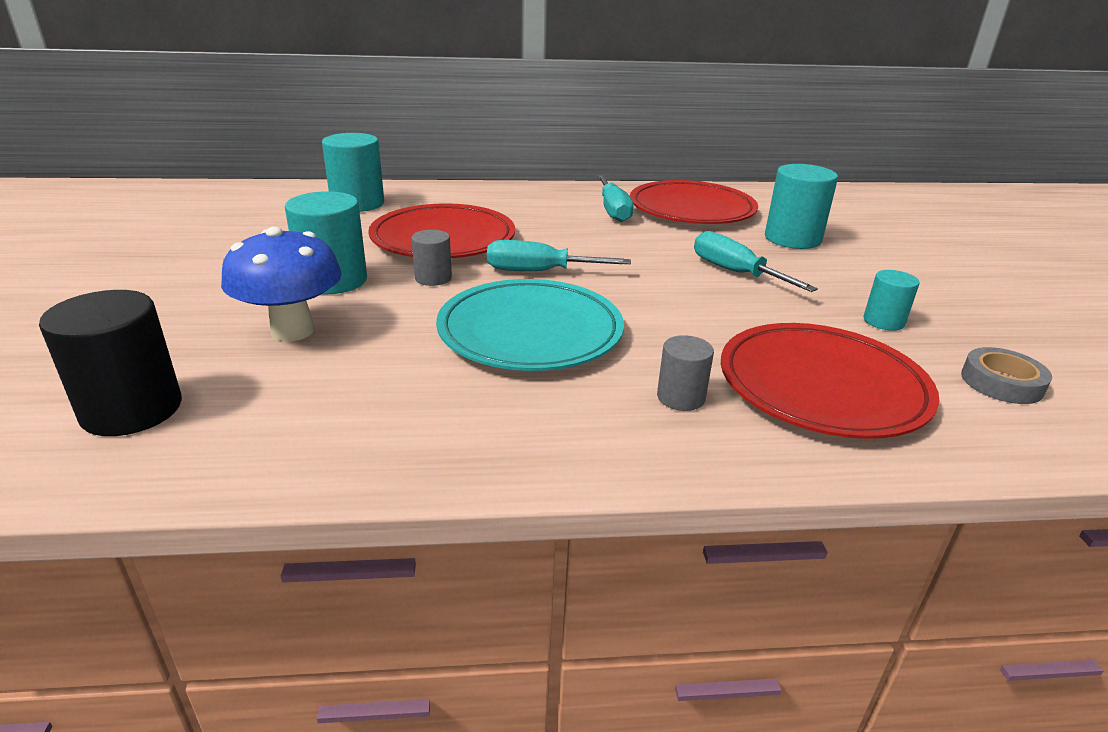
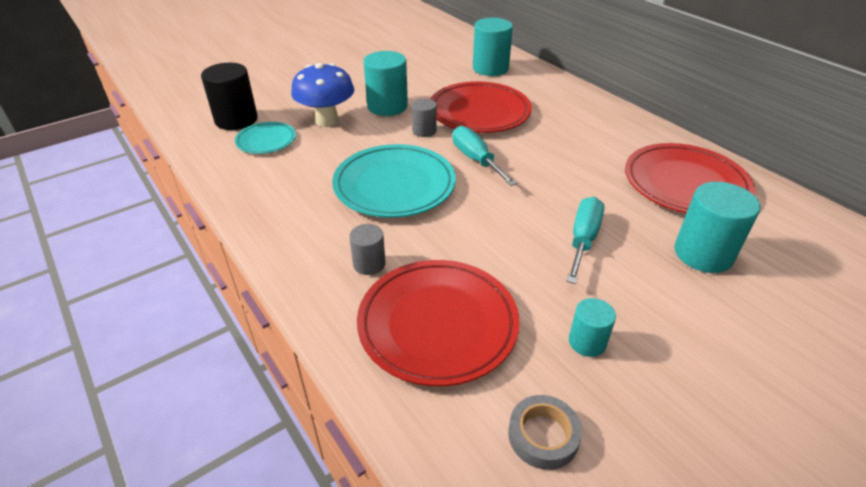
camera: 60 degrees right, 10 degrees up
(260, 397) = (266, 141): none -> turquoise plate
(613, 210) = (622, 151): turquoise screwdriver -> none

